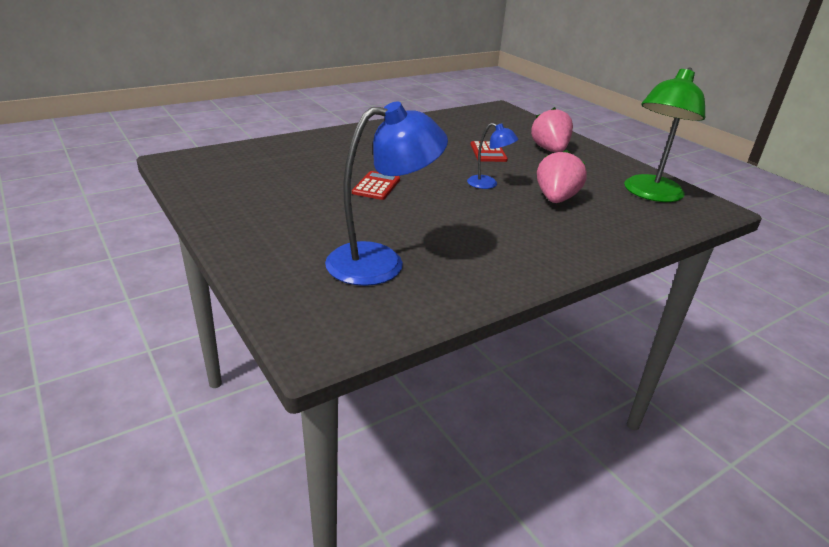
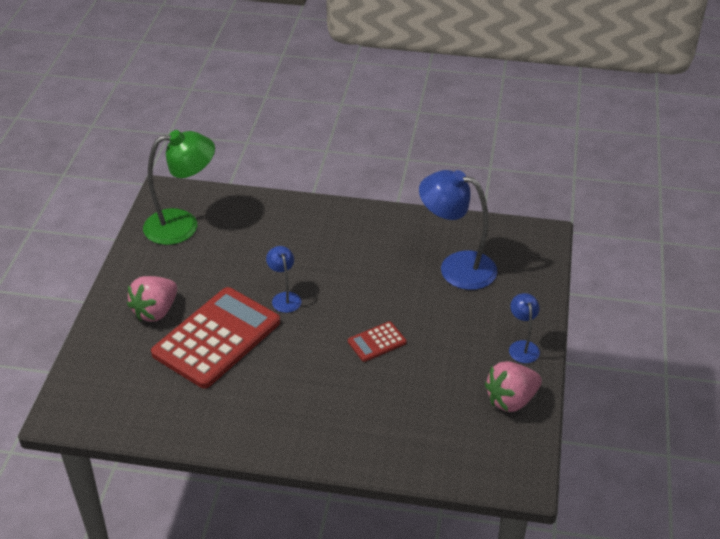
camera: 135 degrees left, 10 degrees up
(239, 227) = (522, 346): none -> blue lamp
(488, 152) = (216, 338): red calculator -> red calculator, size x2.27
(556, 199) = (260, 257): pink strawberry -> pink strawberry (511, 400)

